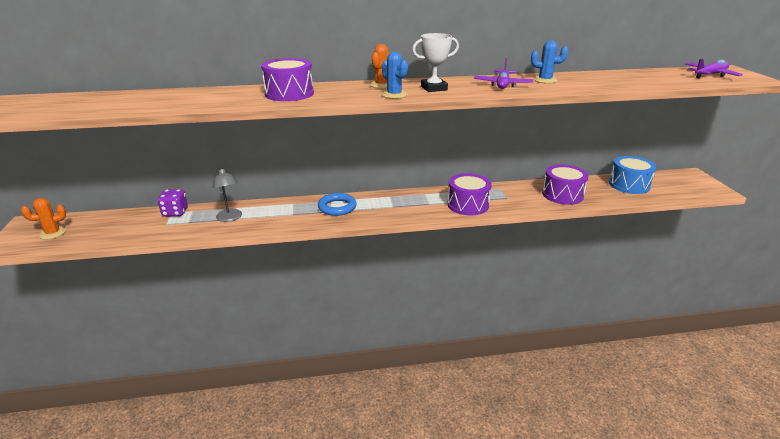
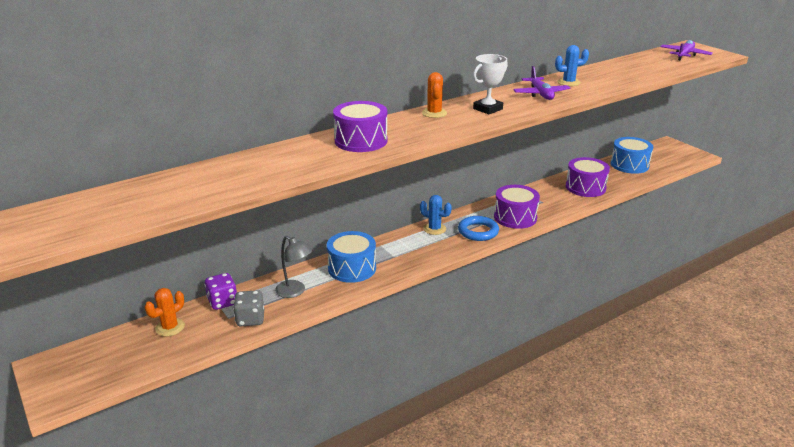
camera: 25 degrees left, 0 degrees up
(53, 233) = (97, 367): orange cactus -> orange cactus (170, 327)
(178, 229) = (250, 319): none -> grey dice
(290, 212) = (352, 268): none -> blue drum
(337, 207) = (395, 251): blue ring -> blue ring (478, 231)
(394, 95) = (463, 123): blue cactus -> blue cactus (434, 229)

